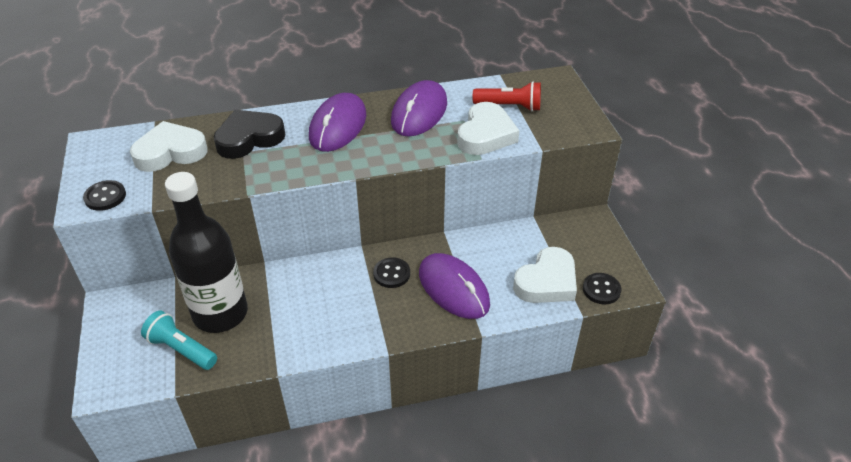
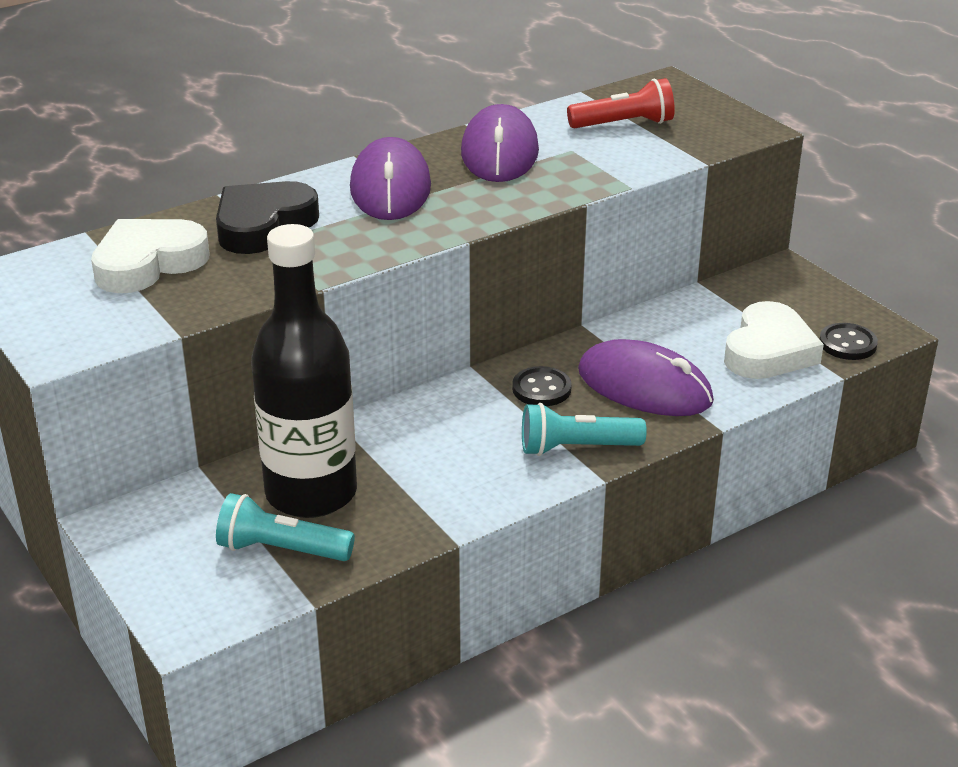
camera: 20 degrees left, 10 degrees down
(105, 197) = (87, 334): black button -> none
(386, 324) = (576, 448): none -> turquoise flashlight
(485, 134) = (616, 160): white heart -> none

